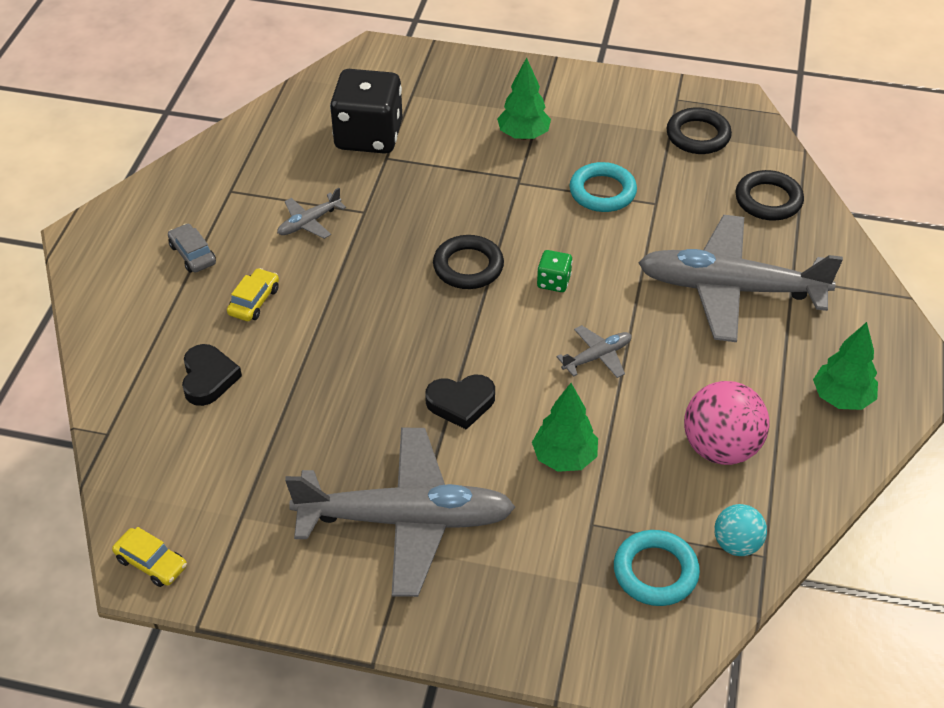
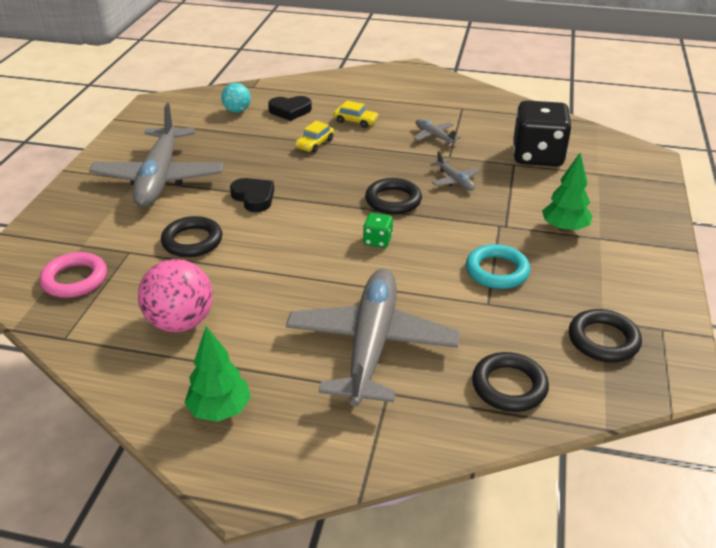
camera: 90 degrees right, 10 degrees down
(151, 563) = (159, 104): yellow car -> yellow car (315, 144)
(193, 254) = (398, 100): grey car -> none
(461, 403) = (254, 198): black heart -> black heart turned 150 degrees clockwise
(564, 458) = (192, 241): green tree -> black ring
(597, 357) = (291, 260): grey plane -> grey plane (454, 180)
(655, 572) = (75, 279): turquoise ring -> pink ring
(736, 544) = (81, 323): turquoise ball -> turquoise ball (237, 111)

